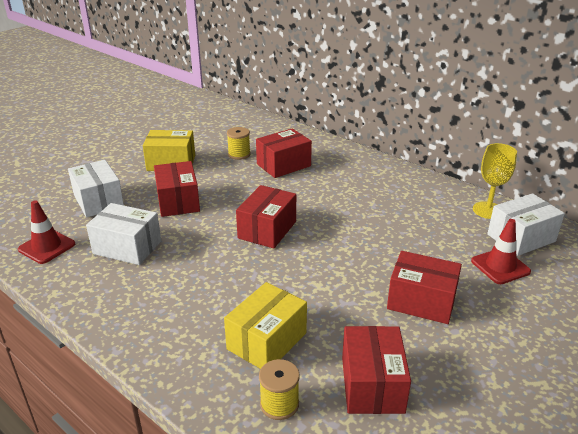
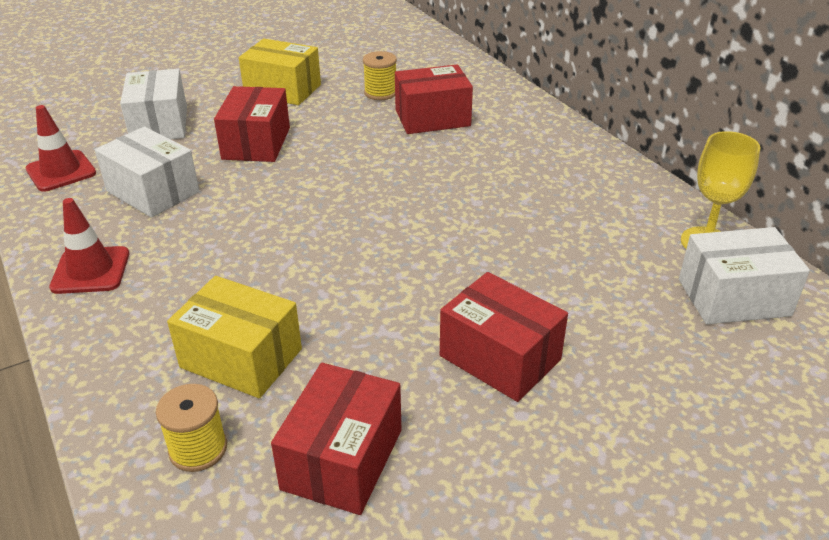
camera: 20 degrees right, 5 degrees up
(267, 230) = (347, 204): red box -> none
(267, 341) = (241, 358): yellow box -> yellow box turned 60 degrees clockwise
(500, 266) = (665, 334): red traffic cone -> red traffic cone (91, 270)

